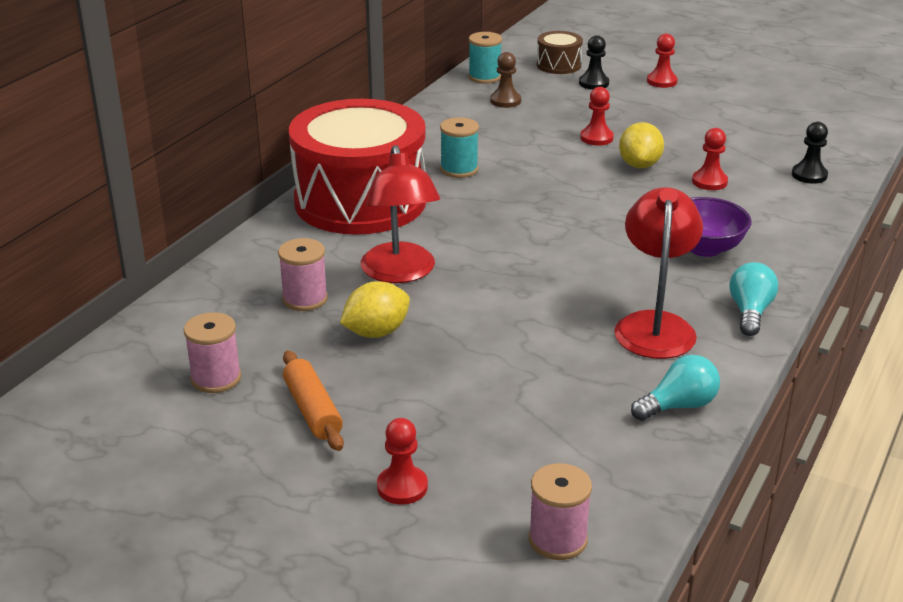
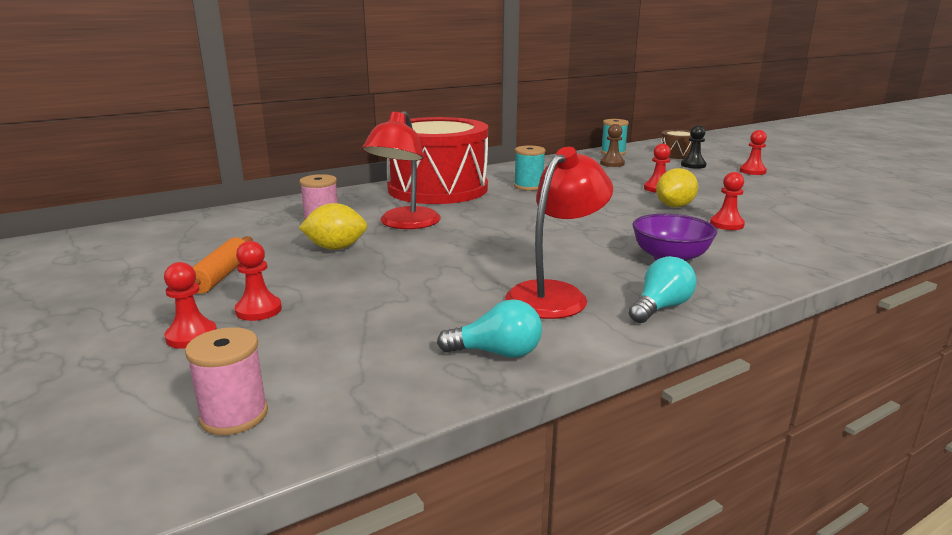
camera: 30 degrees right, 10 degrees down
(216, 378) = (199, 246): pink spool -> none
(418, 436) = (258, 310): none -> red pawn
(809, 175) = (834, 237): black pawn -> none

